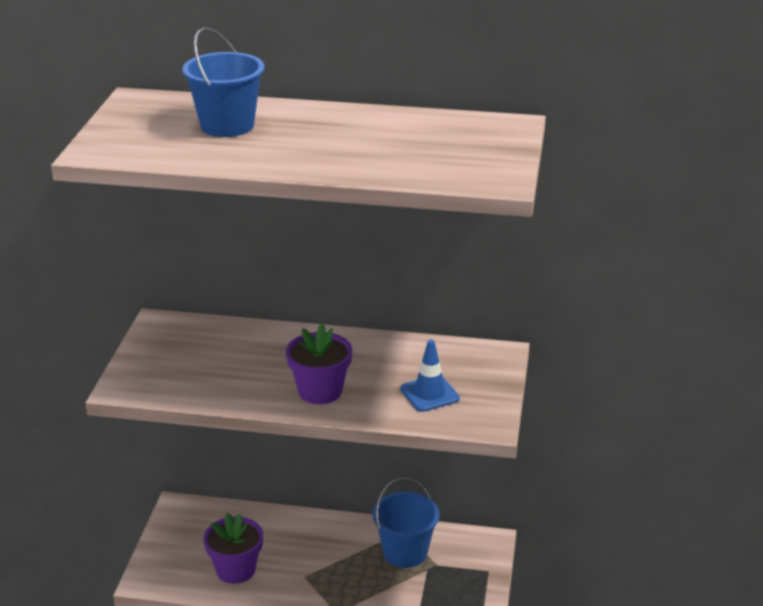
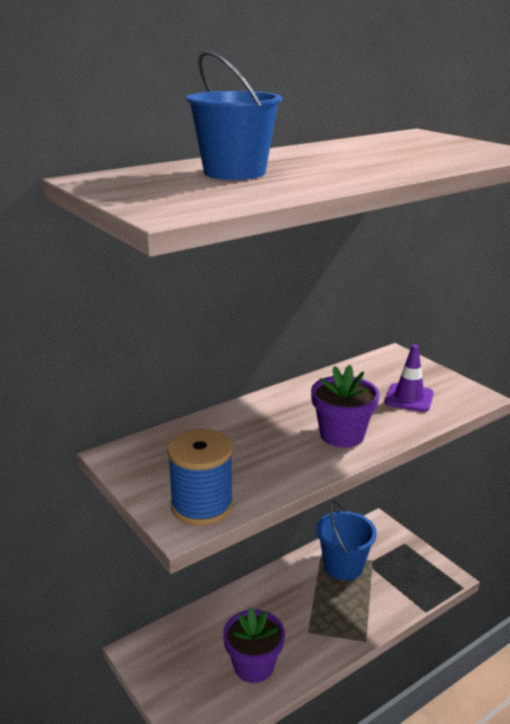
camera: 45 degrees left, 5 degrees down
(149, 383) = (202, 506): none -> blue spool
(429, 394) = (409, 398): blue traffic cone -> purple traffic cone

